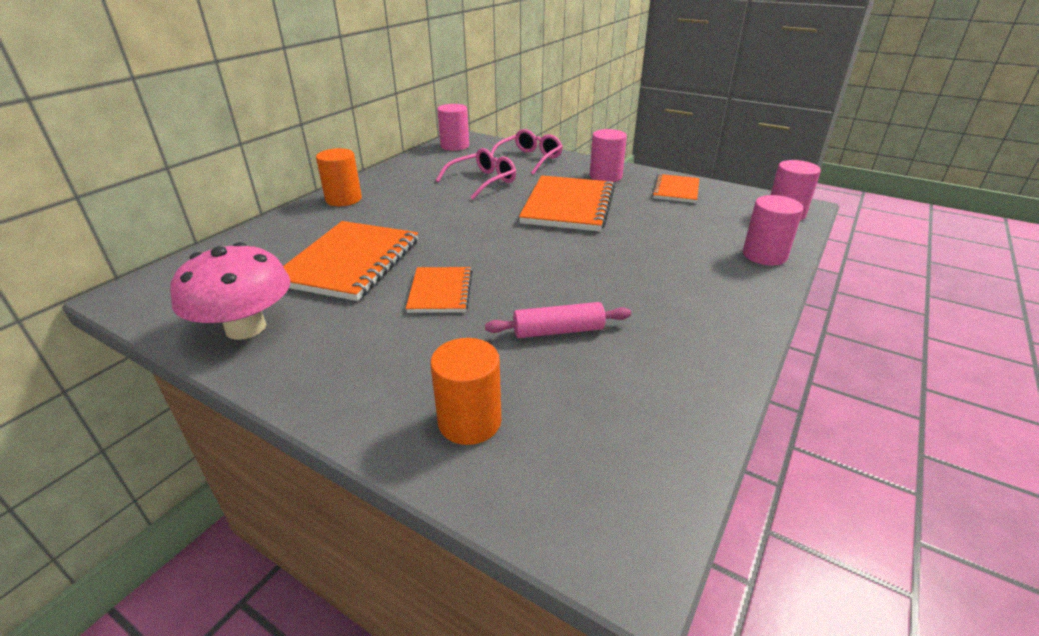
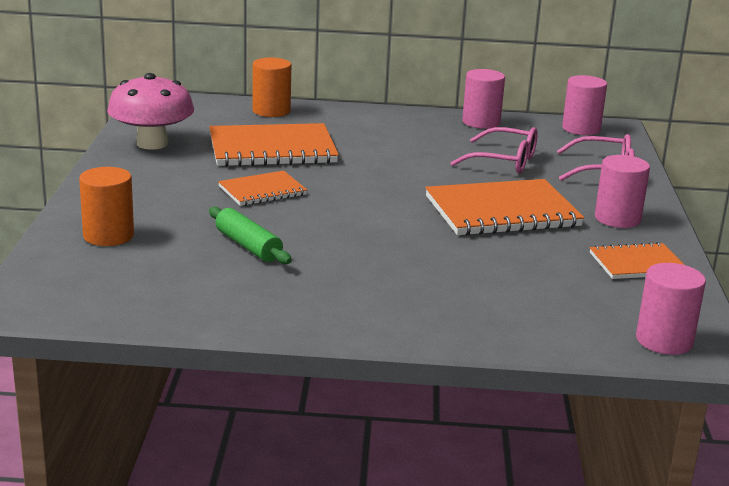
camera: 60 degrees right, 10 degrees down
(343, 199) = (379, 117): orange cylinder -> orange cylinder (271, 111)
(558, 331) = (248, 246): pink rolling pin -> green rolling pin
(764, 255) = (514, 331): pink cylinder -> pink cylinder (481, 122)

